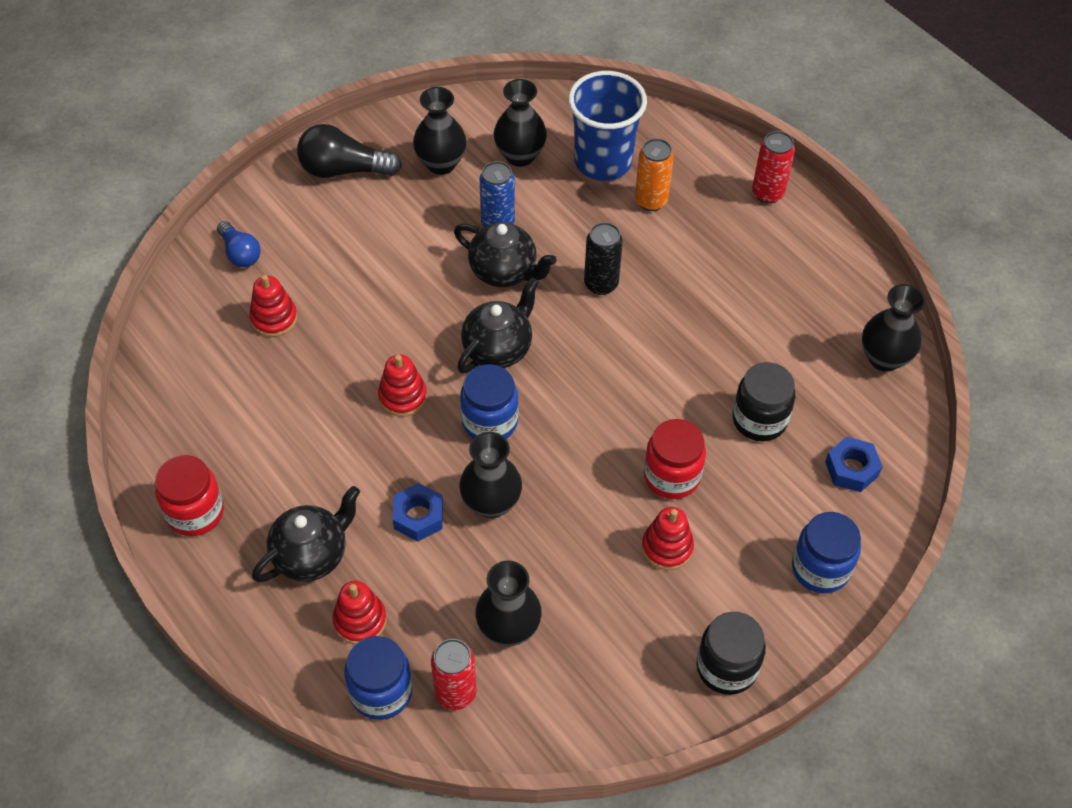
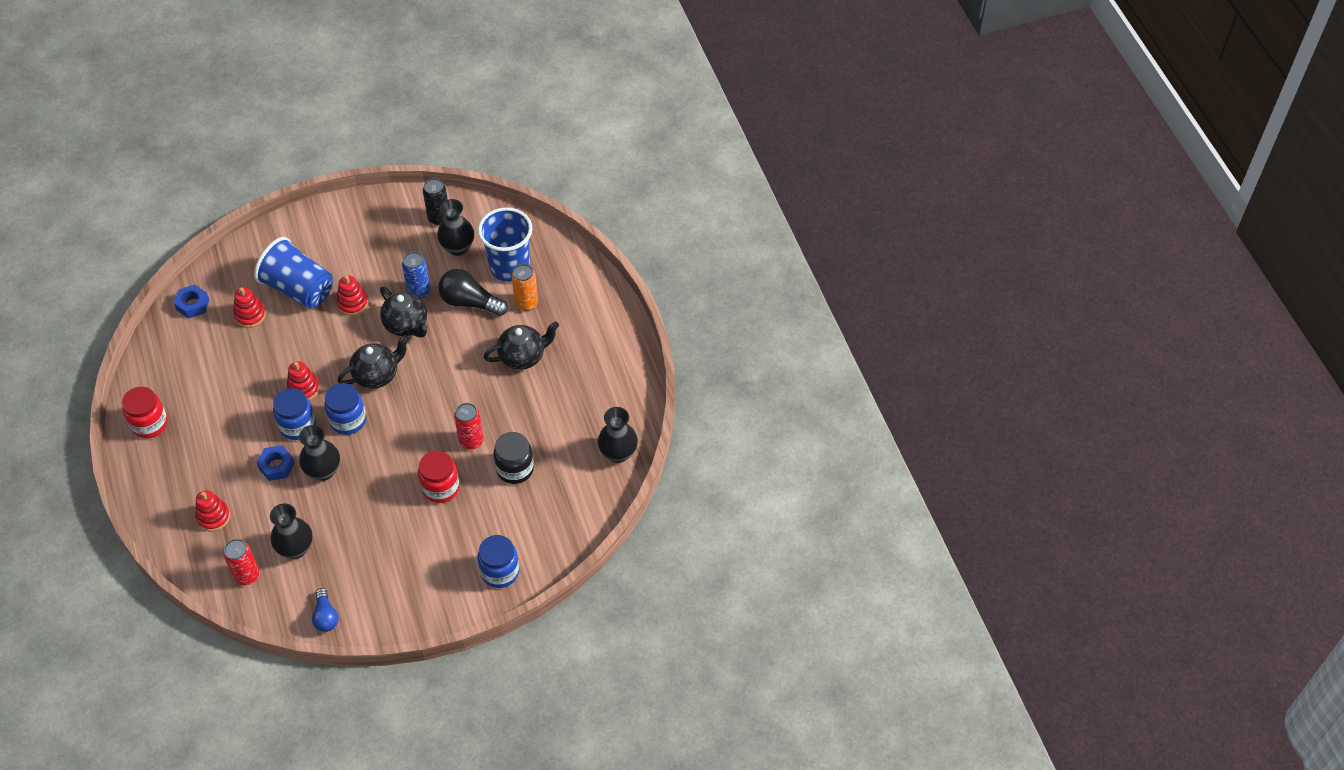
camera: 20 degrees right, 0 degrees up
(240, 253) = (249, 266): blue light bulb -> blue light bulb (326, 616)
(311, 555) = (204, 470): black teapot -> black teapot (523, 356)
(327, 264) = (299, 288): none -> blue cup
(344, 169) = (340, 226): black light bulb -> black light bulb (470, 302)
(381, 691) = (206, 561): blue jar -> blue jar (297, 425)
(441, 163) = (404, 239): black vase -> none
(601, 284) = (463, 351): black can -> black can (439, 218)
(667, 547) = (414, 530): red stacking toy -> red stacking toy (352, 303)
(726, 667) = (410, 611): black jar -> none
(767, 193) = (607, 319): red can -> red can (471, 441)
(851, 469) = (555, 517): blue nut -> blue nut (193, 305)

